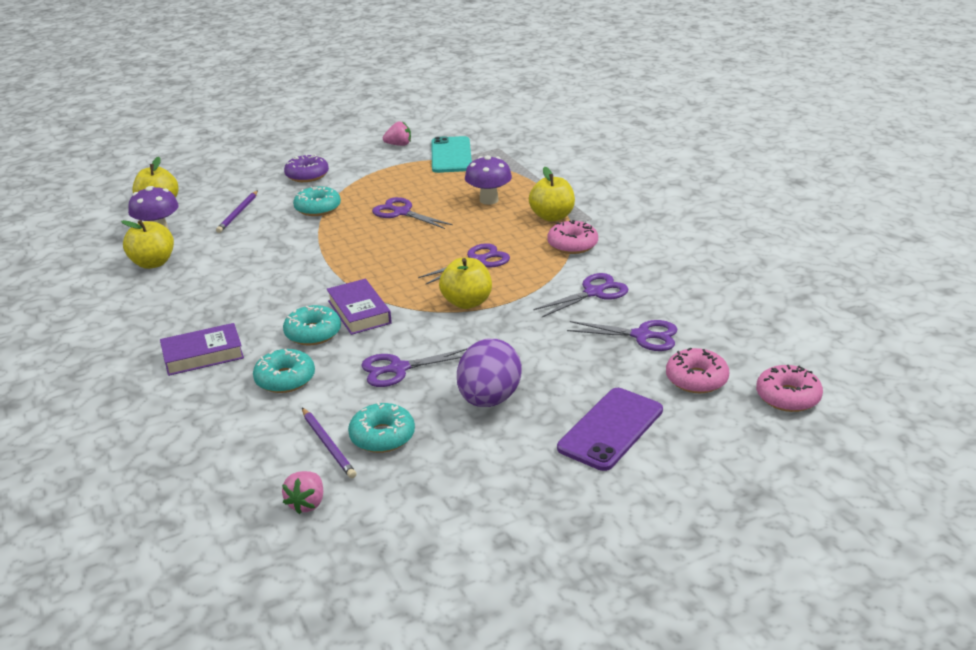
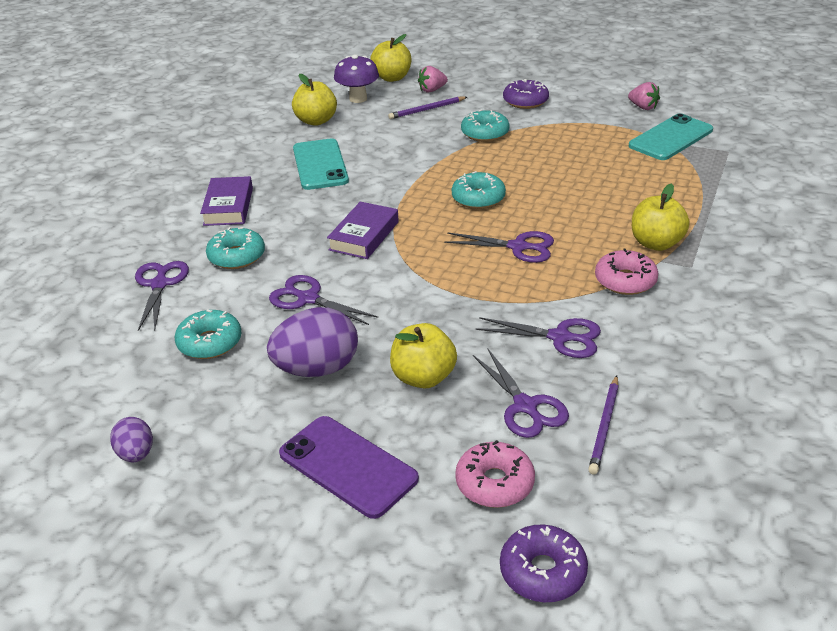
camera: 50 degrees right, 5 degrees up
(203, 355) = (228, 206): purple book -> purple book turned 60 degrees clockwise
(224, 289) = (320, 165): none -> turquoise phone
(307, 503) = (95, 355): pink strawberry -> pink strawberry (432, 90)
(313, 333) = (309, 233): turquoise donut -> turquoise donut (478, 198)
(328, 445) = (174, 323): purple pencil -> purple pencil (604, 426)
(402, 213) = (538, 170): purple scissors -> purple scissors (159, 284)
(467, 302) = (446, 277): yellow apple -> yellow apple (423, 377)
(471, 524) = (136, 454): none -> purple egg
(489, 200) = (628, 196): purple mushroom -> none
(611, 429) = (347, 466): purple phone -> purple phone turned 45 degrees clockwise
(788, 397) = (542, 571): pink donut -> purple donut

